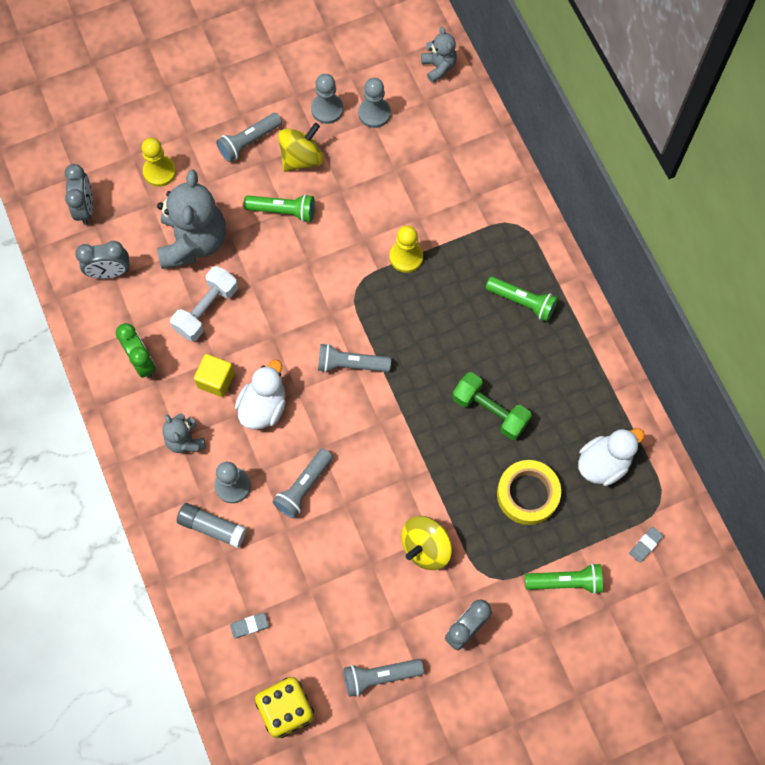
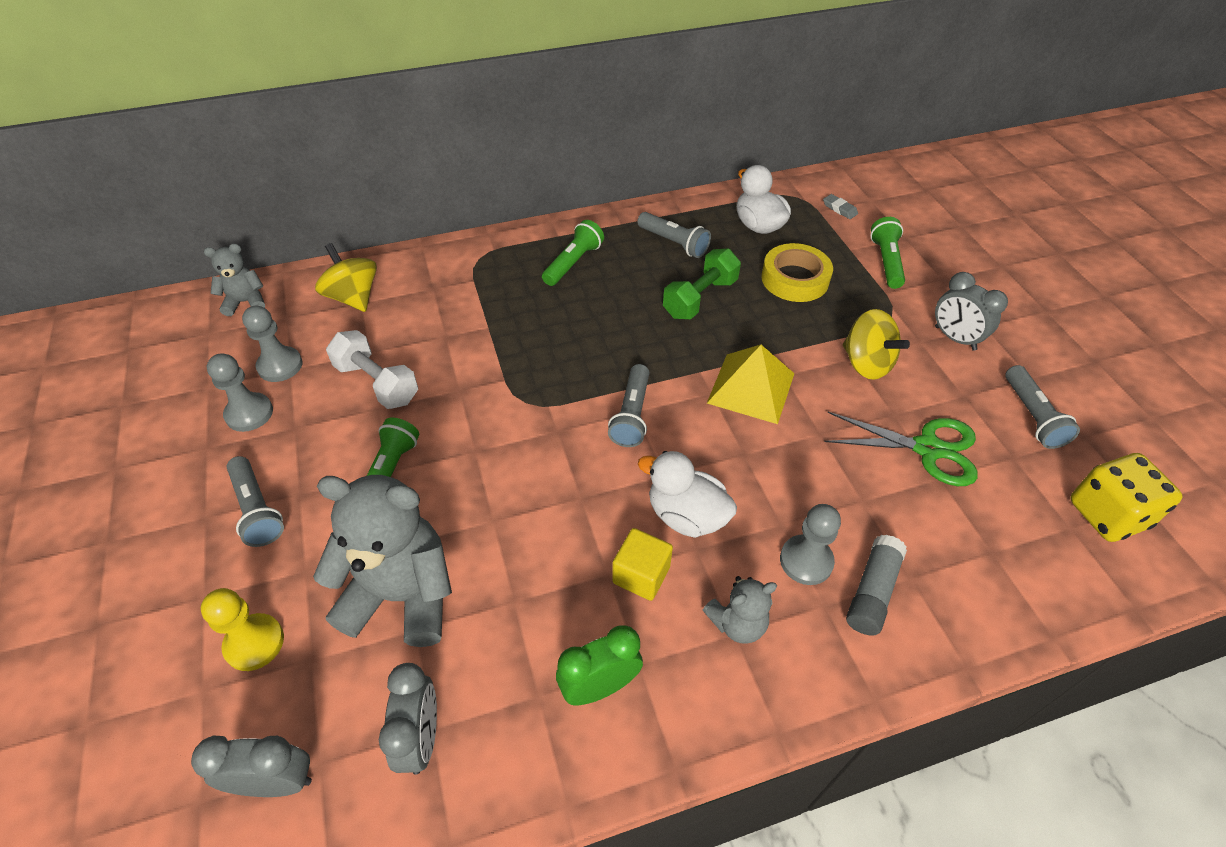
camera: 85 degrees left, 20 degrees down
(206, 310) = (523, 582): white dumbbell -> white dumbbell (377, 383)
(249, 626) = (1007, 551): grey eraser -> none
(301, 158) = (312, 447): yellow spinning top -> yellow spinning top (353, 297)
(303, 487) = (802, 476): grey flashlight -> grey flashlight (674, 243)
(337, 584) = (927, 449): none -> green scissors
(388, 452) = (751, 388): none -> yellow pyramid
(406, 257) = (494, 351): yellow pawn -> none

